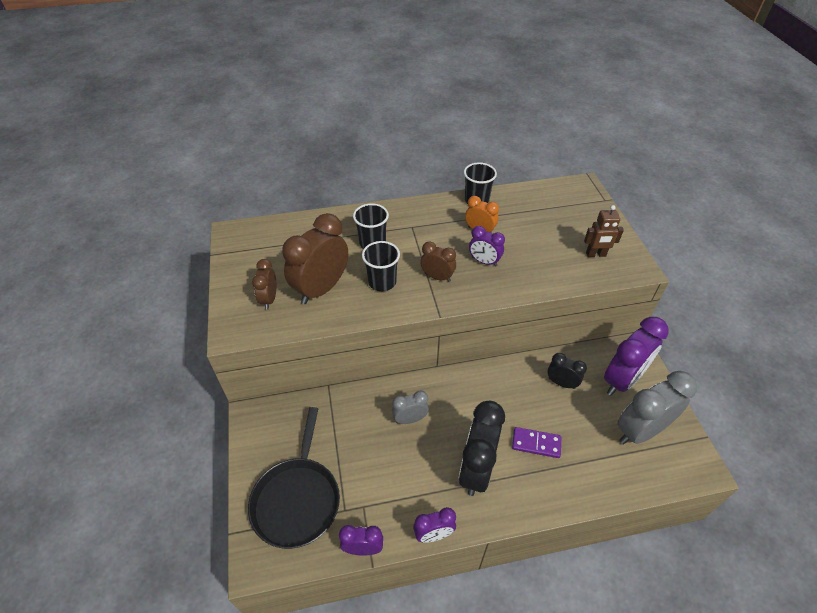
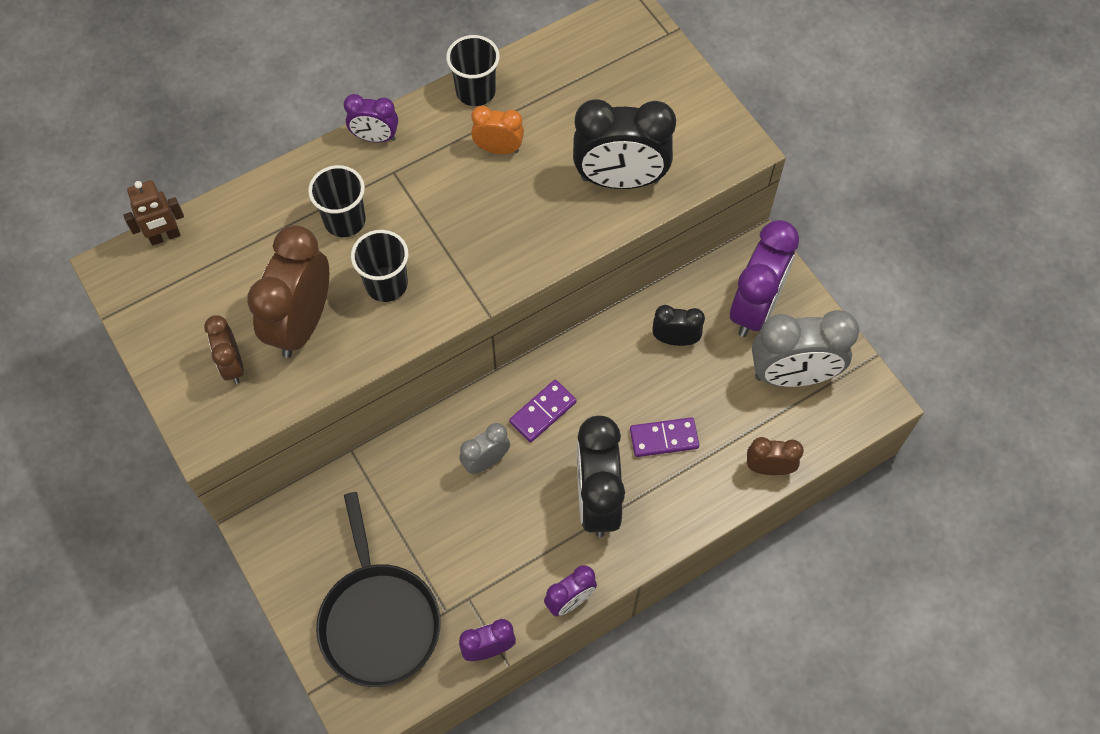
camera: 20 degrees left, 15 degrees up
(437, 277) = (463, 251): brown clock -> brown clock (768, 468)
(458, 400) = (543, 412): none -> purple domino
(484, 261) = (522, 203): purple clock -> purple clock (375, 137)
(551, 265) = (620, 180): none -> black clock
(596, 254) = (677, 141): brown robot -> brown robot (165, 237)
(640, 431) = (792, 375): grey clock -> grey clock turned 135 degrees counterclockwise

